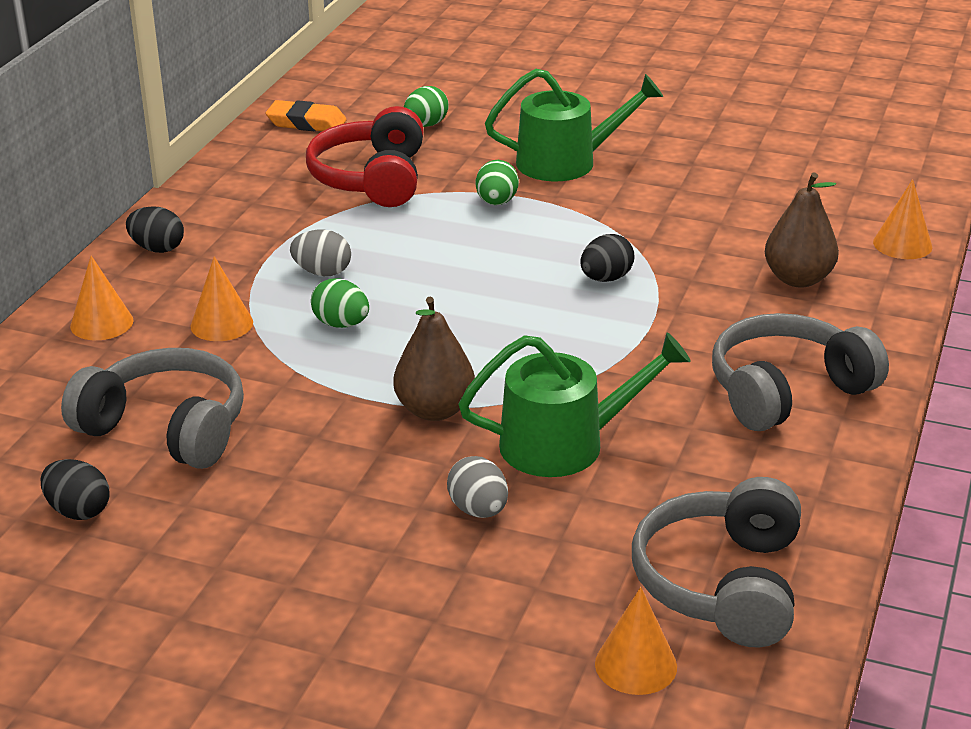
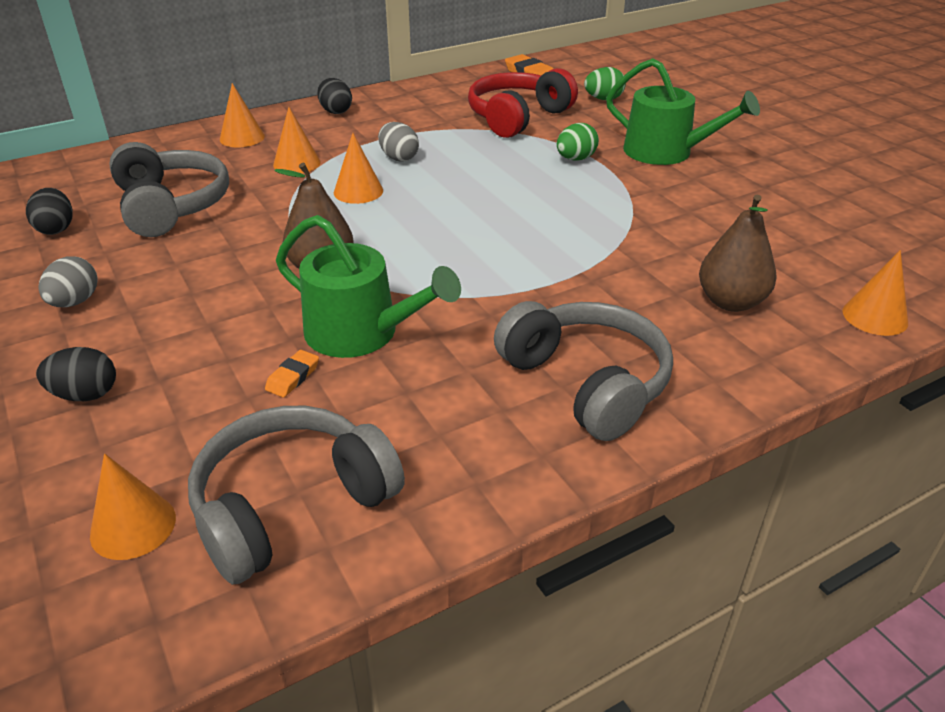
camera: 40 degrees right, 5 degrees up
(341, 324) = (358, 191): green egg -> orange cone
(478, 510) = (235, 346): grey egg -> grey egg (75, 302)
(569, 505) = (293, 377): none -> orange eraser
(606, 278) = (573, 236): black egg -> black egg (85, 395)
(787, 391) = (586, 382): grey headphones -> grey headphones turned 45 degrees clockwise

